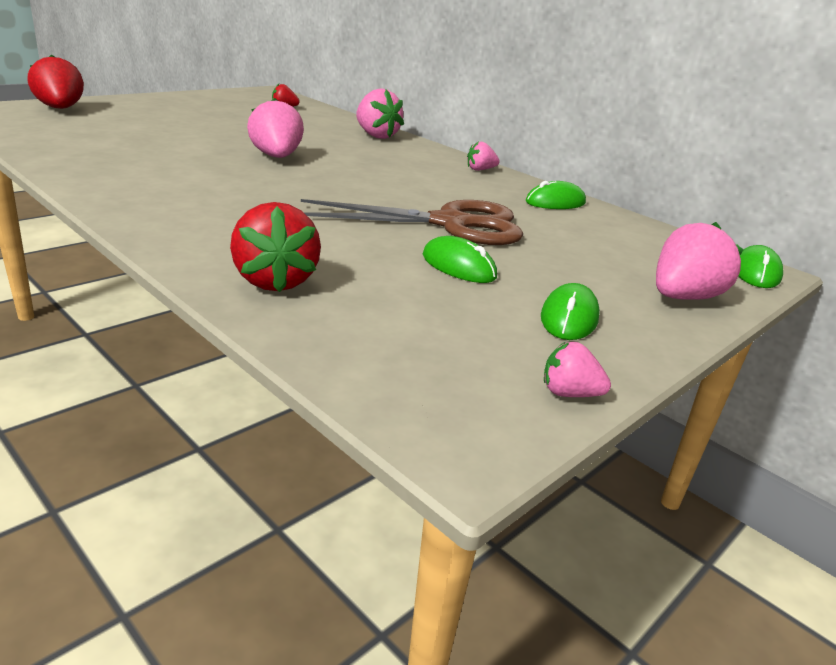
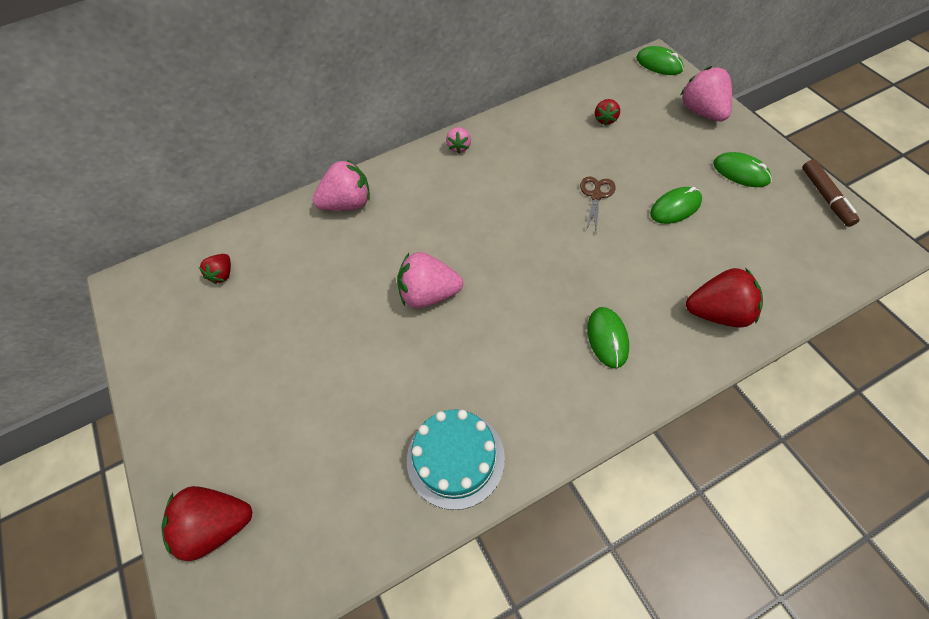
camera: 65 degrees left, 30 degrees up
(91, 162) = (455, 458): none -> turquoise cake
(450, 224) = (596, 195): brown scissors -> brown scissors, size x0.44
(555, 202) = (540, 121): green mouse -> green mouse (607, 338)
(569, 393) = (825, 197): pink strawberry -> brown marker
(594, 234) = (605, 119): none -> red strawberry

